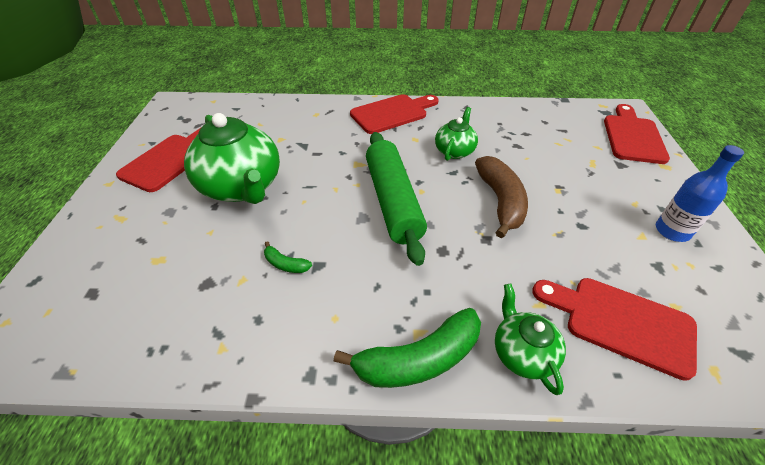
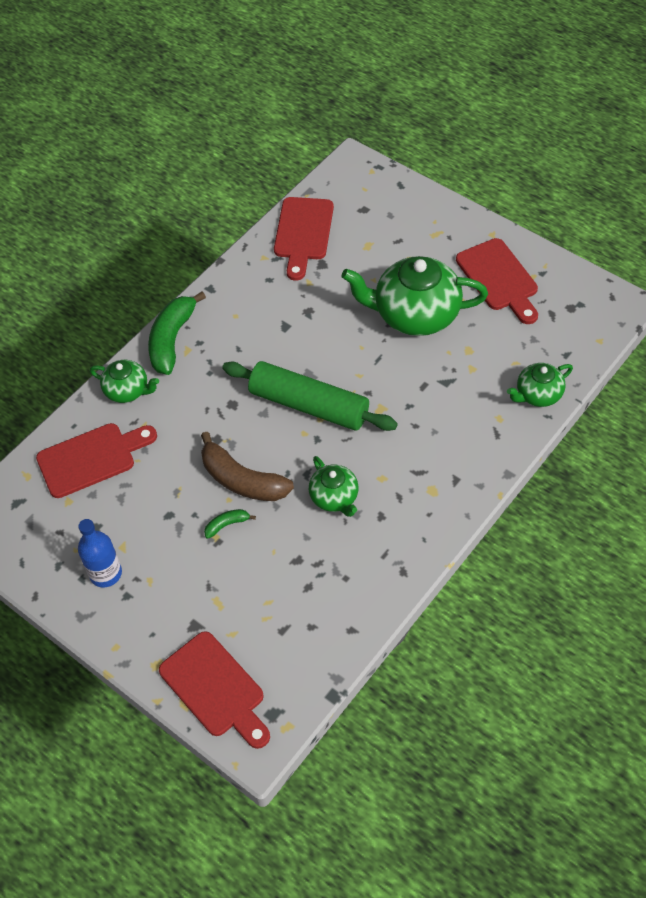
camera: 130 degrees right, 10 degrees up
(282, 107) = (538, 394): none -> green teapot
(285, 264) = (302, 309): green banana -> green banana (227, 524)
(392, 113) = (446, 488): red cutting board -> red cutting board (303, 233)

